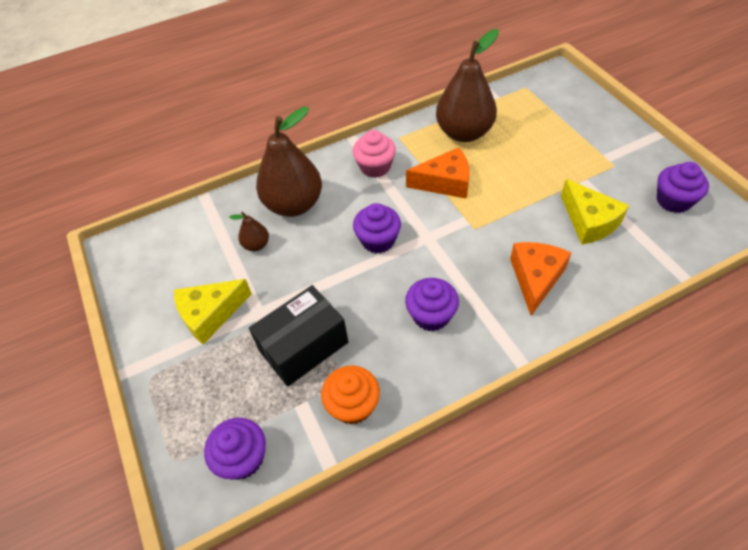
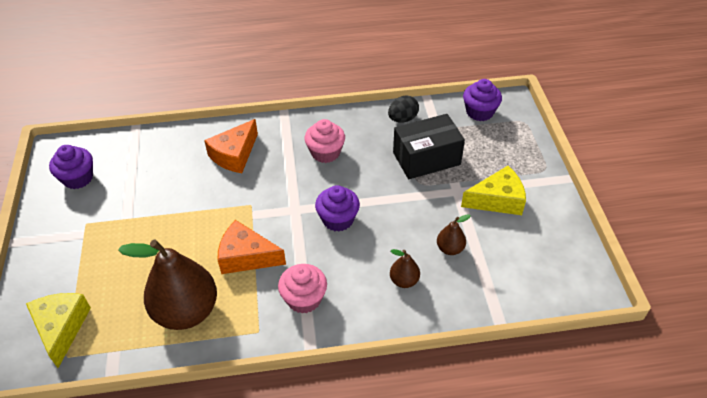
camera: 165 degrees left, 5 degrees down
(294, 204) = (404, 281): brown pear -> brown pear, size x0.45
(353, 405) = (402, 119): orange cupcake -> black egg
(431, 315) = (325, 153): purple cupcake -> pink cupcake
(589, 221) = (157, 182): yellow cheese -> yellow cheese (61, 328)

